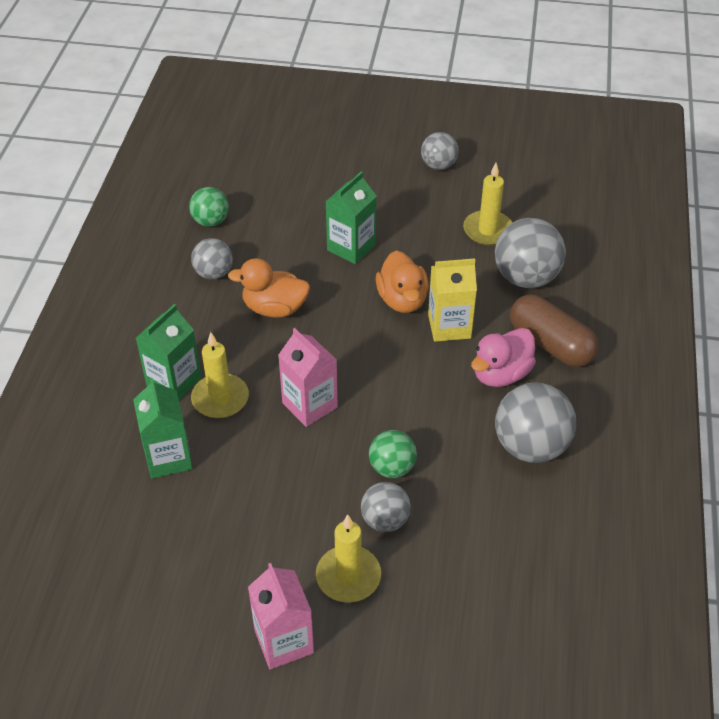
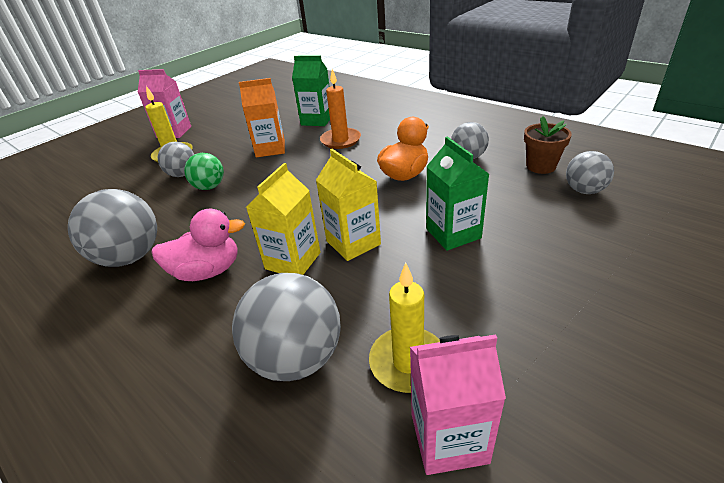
camera: 125 degrees right, 10 degrees down
(174, 382) = (371, 128): green carton -> none
(211, 221) = (540, 166): green ball -> brown flower pot
(220, 398) = (340, 140): yellow candle -> orange candle
(276, 463) = (270, 149): none -> orange carton
(310, 405) = (297, 169): pink carton -> pink carton (449, 438)
(402, 300) = (353, 243): orange duck -> yellow carton
(438, 165) = (592, 373): grey ball -> grey ball (584, 190)
(501, 374) = (207, 271): pink duck -> pink duck turned 90 degrees clockwise
(550, 344) = (193, 326): brown capsule -> none

